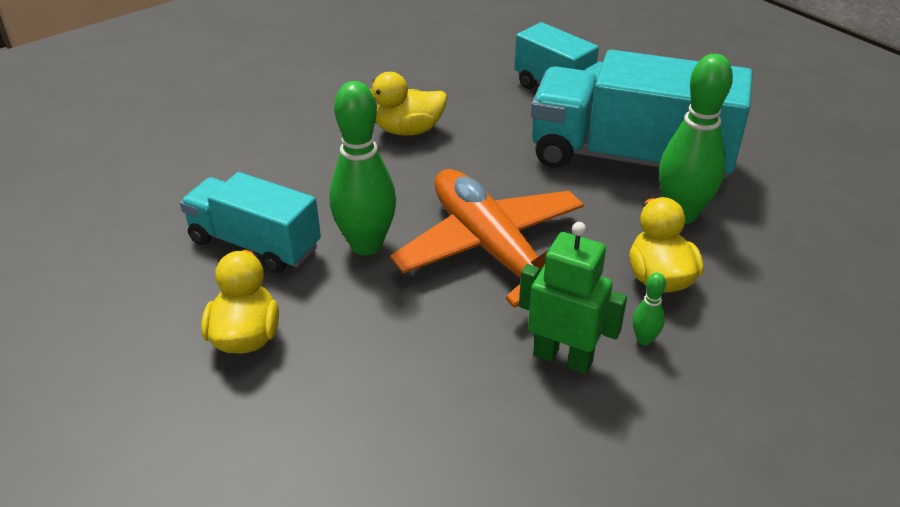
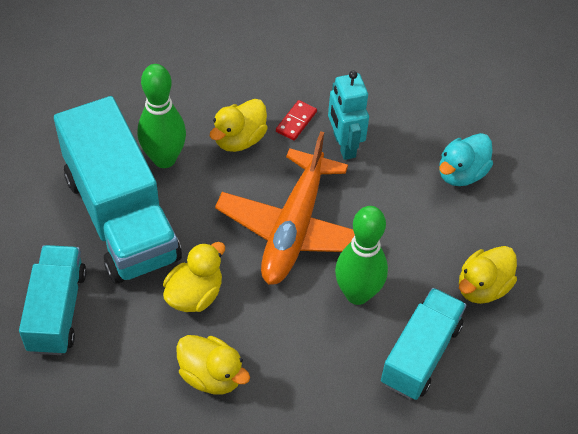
camera: 135 degrees left, 15 degrees up
(255, 244) = (420, 354): turquoise truck -> turquoise truck turned 135 degrees counterclockwise
(397, 440) = (461, 173): none -> turquoise duck
(494, 157) = (195, 294): none -> yellow duck
(563, 358) = (344, 145): green robot -> turquoise robot
(644, 340) = (296, 122): green bowling pin -> red domino

